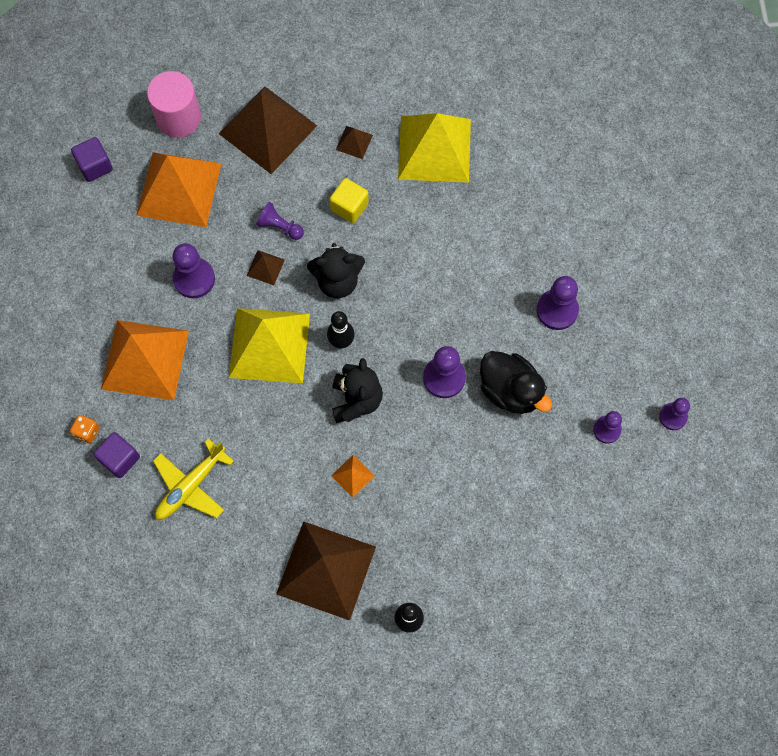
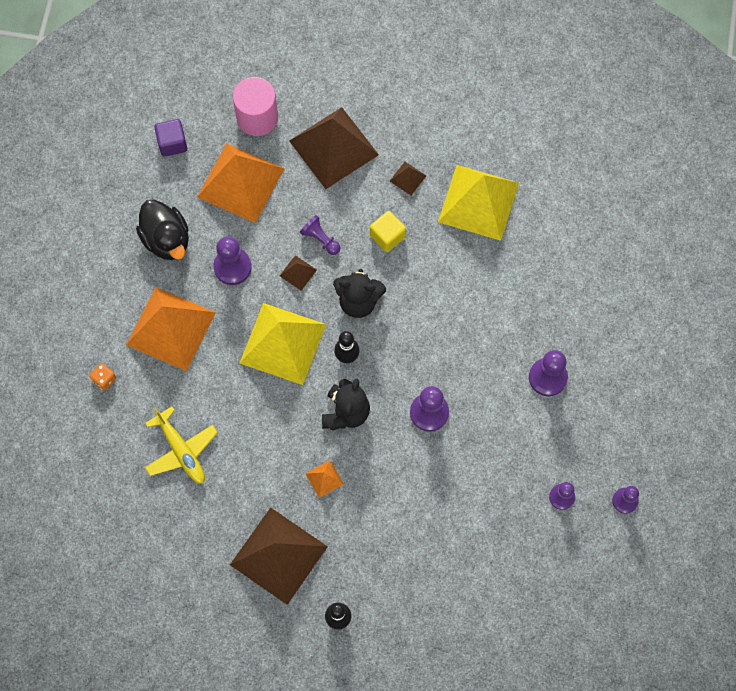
camera: 15 degrees right, 0 degrees up
(120, 459) = (126, 410): purple cube -> none
(191, 486) = (181, 450): yellow plane -> yellow plane turned 90 degrees counterclockwise
(510, 390) = (485, 439): black duck -> black duck (166, 239)

